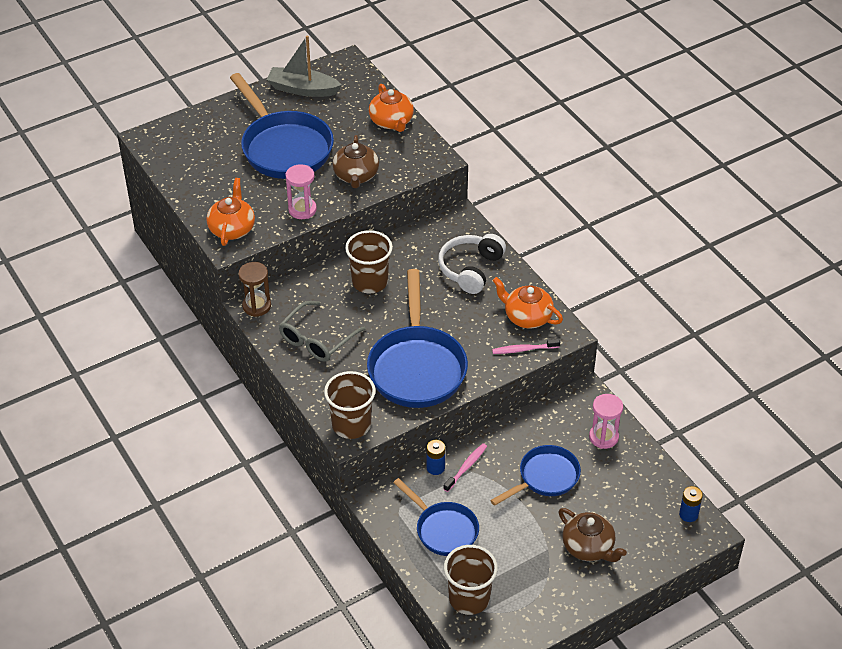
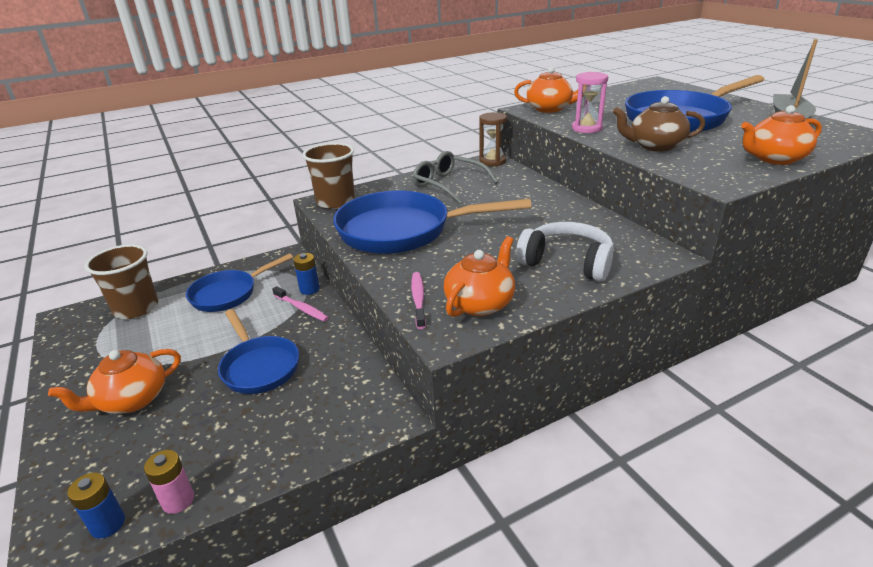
camera: 95 degrees right, 15 degrees down
(370, 282) = (532, 205): brown cup -> none
(588, 547) = (132, 400): brown teapot -> orange teapot
(603, 437) = (303, 428): pink hourglass -> none
(667, 486) = (178, 500): none -> pink battery

